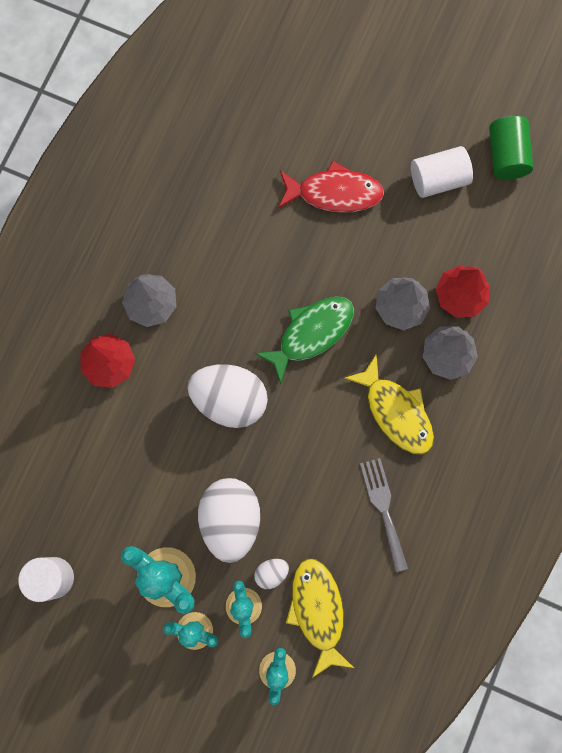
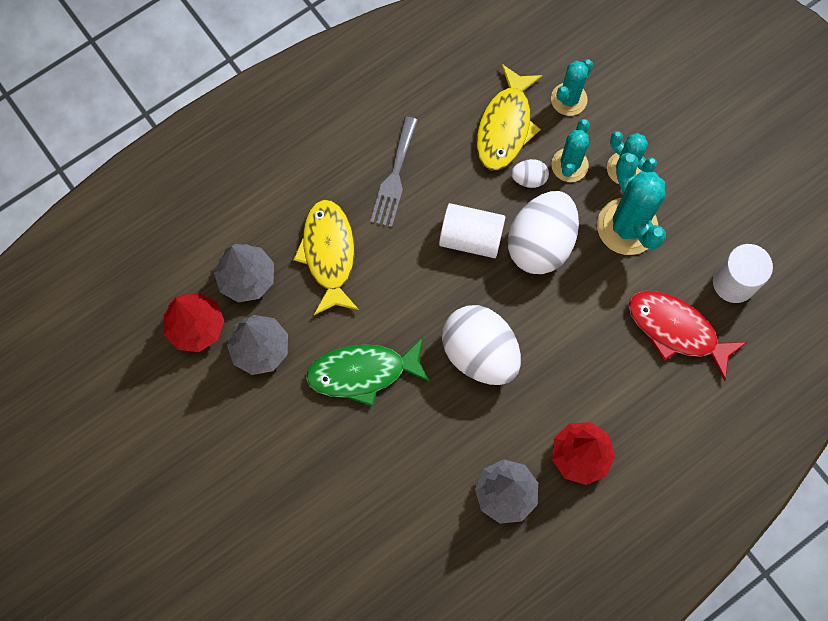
camera: 150 degrees left, 5 degrees down
(334, 193) = (249, 505): red fish -> red fish (676, 330)
(438, 179) = (135, 458): white cylinder -> white cylinder (471, 238)
(506, 155) = (50, 442): green cylinder -> none

